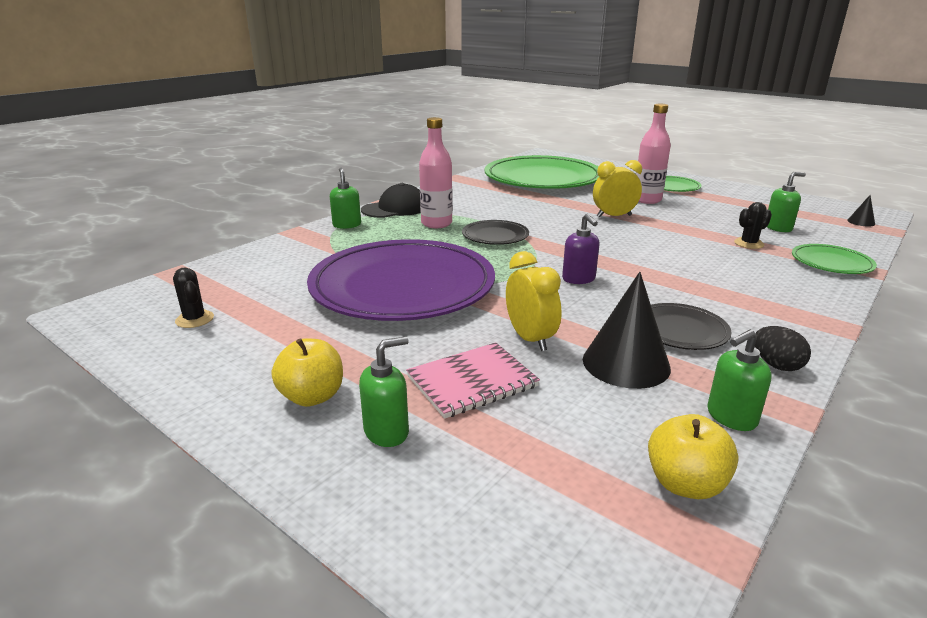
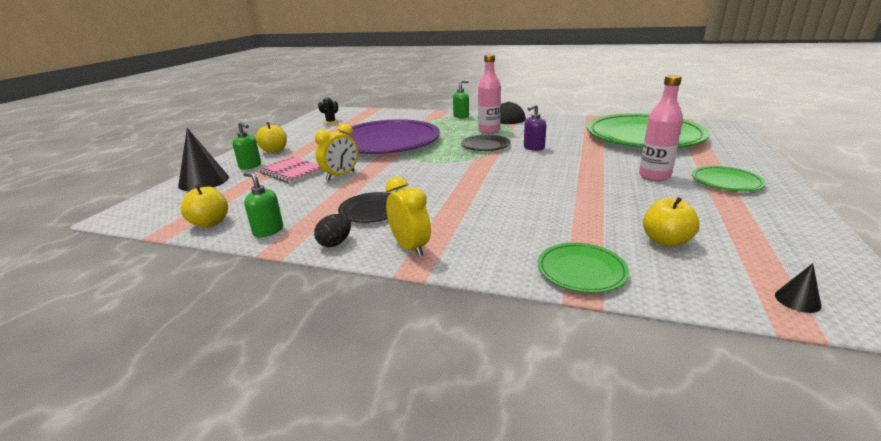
camera: 70 degrees right, 0 degrees up
(579, 279) = (433, 175): purple soap dispenser -> purple soap dispenser (533, 148)
(614, 216) = (582, 170): yellow clock -> yellow clock (410, 247)
(626, 363) = (321, 200): black cone -> black cone (204, 181)
(749, 243) = (586, 227): black cactus -> none
(778, 228) = (666, 241): green soap dispenser -> yellow apple

